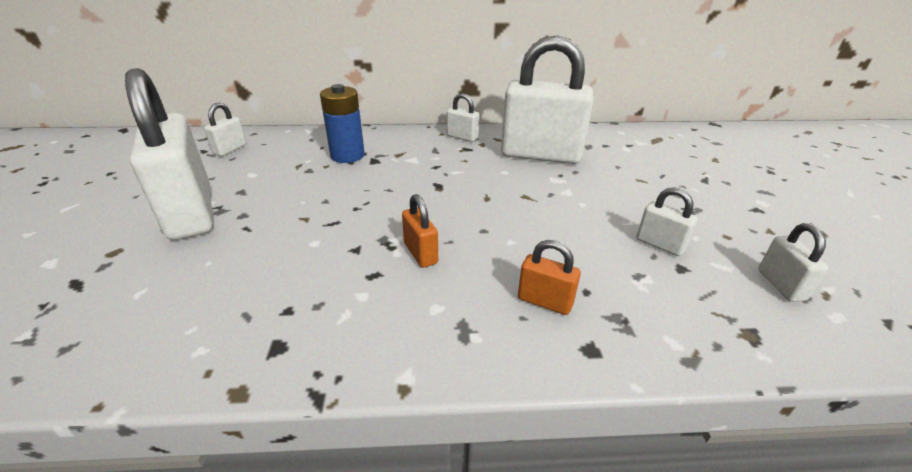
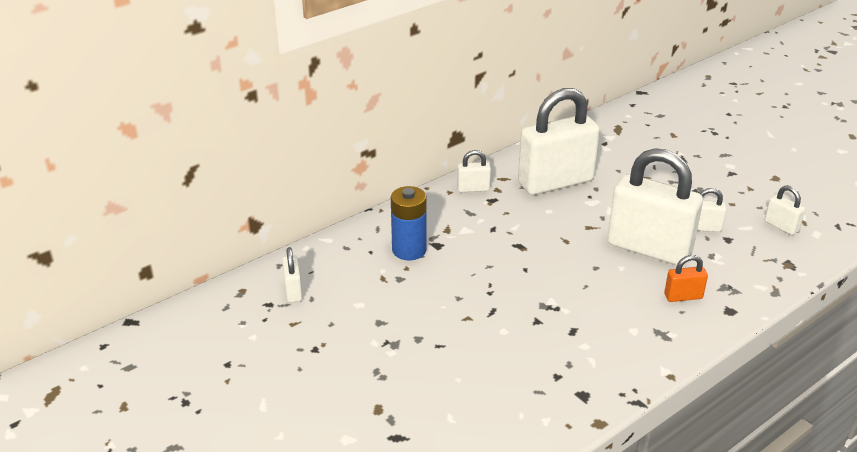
camera: 35 degrees left, 0 degrees up
(191, 213) = (377, 356): white padlock -> white padlock (648, 249)
(420, 253) = (581, 303): orange padlock -> none

